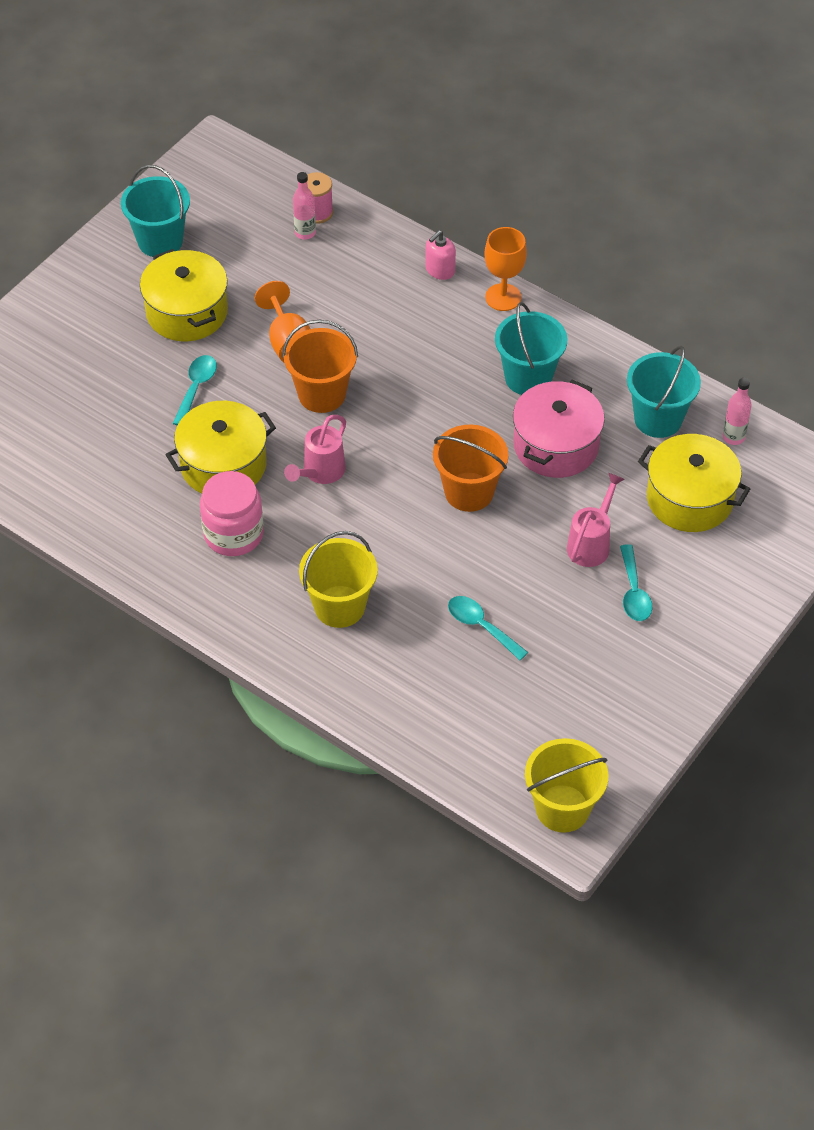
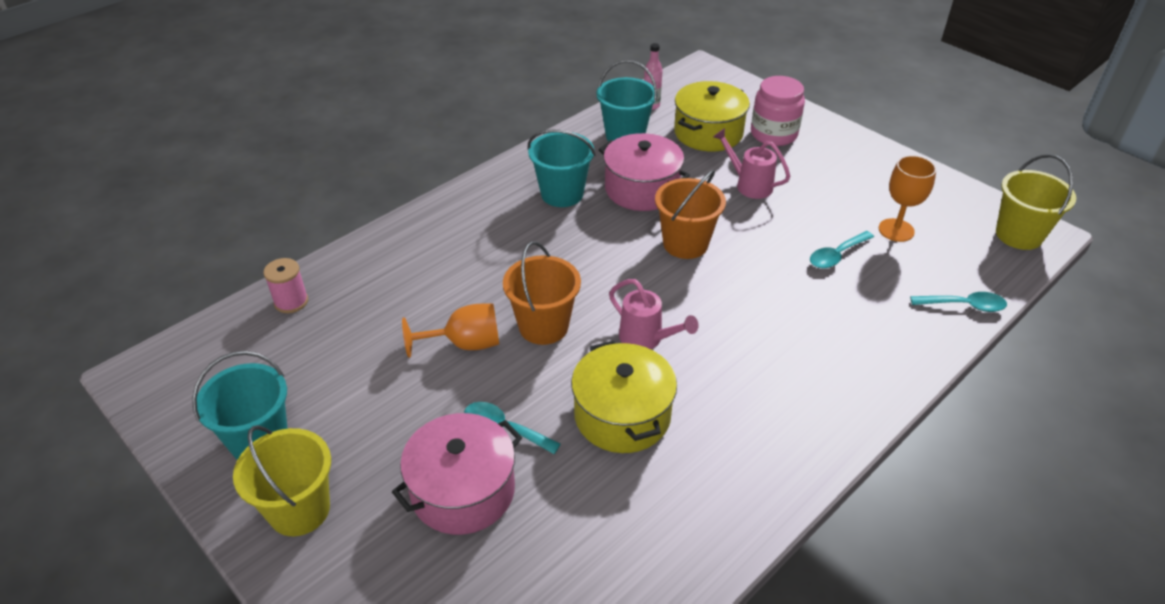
camera: 80 degrees left, 10 degrees down
(130, 374) = (463, 491): none -> pink pot
(187, 312) = (385, 426): yellow pot -> none
(233, 534) = (719, 416): pink jar -> pink jar (773, 134)
(305, 233) = (315, 314): pink bottle -> none
(339, 606) = (816, 344): yellow bucket -> yellow bucket (299, 510)
(440, 270) = (412, 228): pink soap dispenser -> none
(503, 297) = (463, 196): orange goblet -> orange goblet (896, 230)
(634, 592) = (799, 171): turquoise spoon -> turquoise spoon (964, 305)

